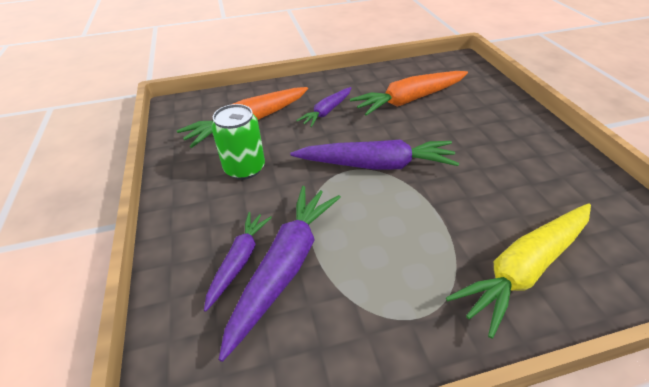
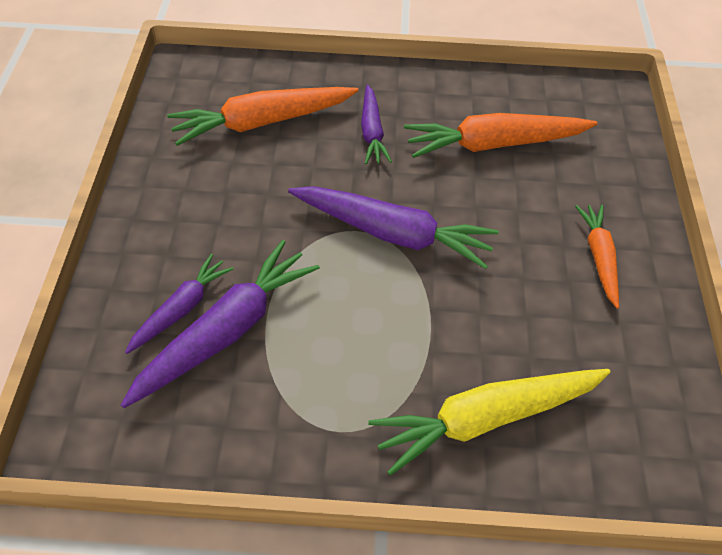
camera: 15 degrees right, 10 degrees up
(244, 168) = (232, 190): green can -> none
(327, 111) = (372, 132): purple carrot -> purple carrot turned 60 degrees counterclockwise
(519, 143) = (599, 257): none -> orange carrot

